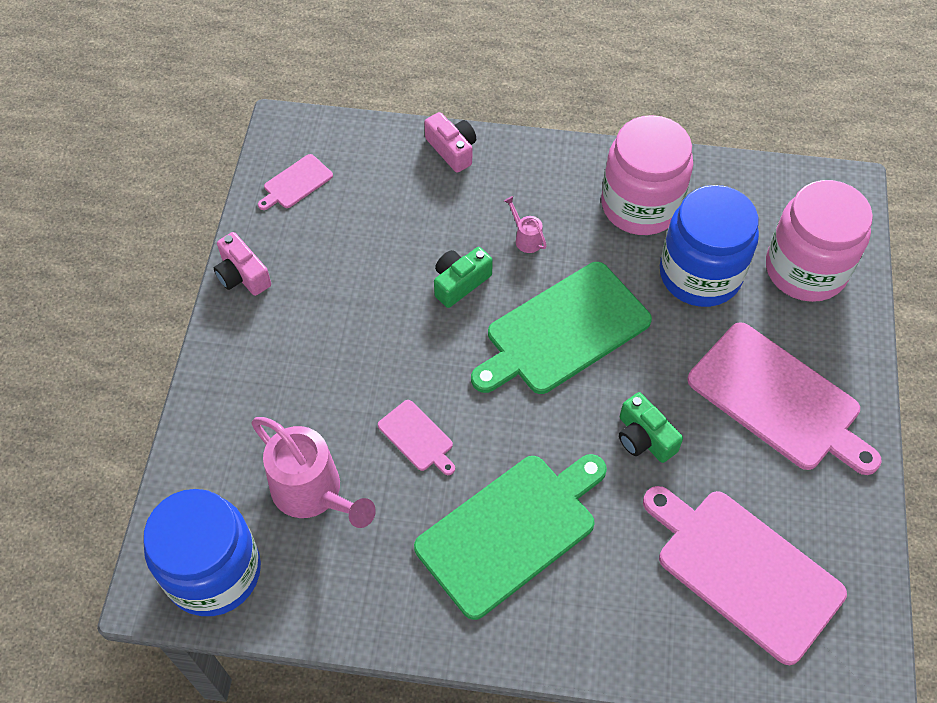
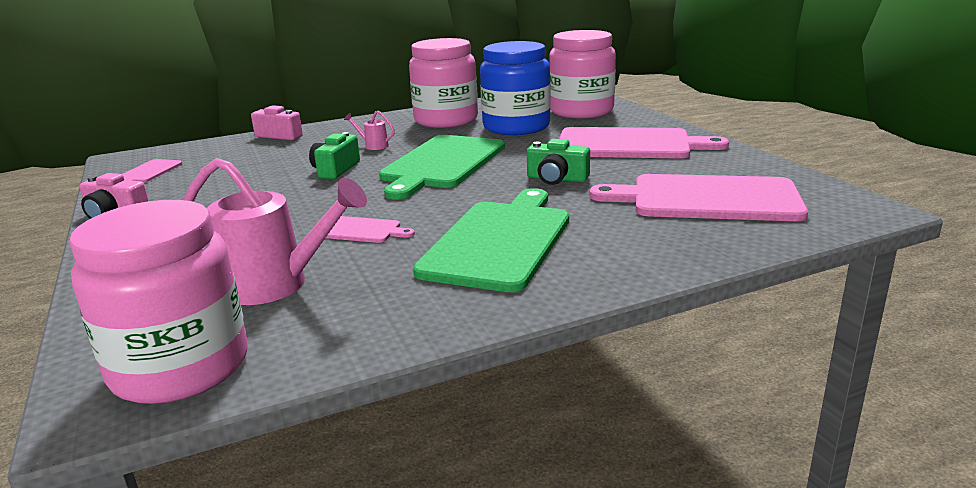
camera: 30 degrees left, 35 degrees down
(213, 571) = (180, 367): blue jar -> pink jar

